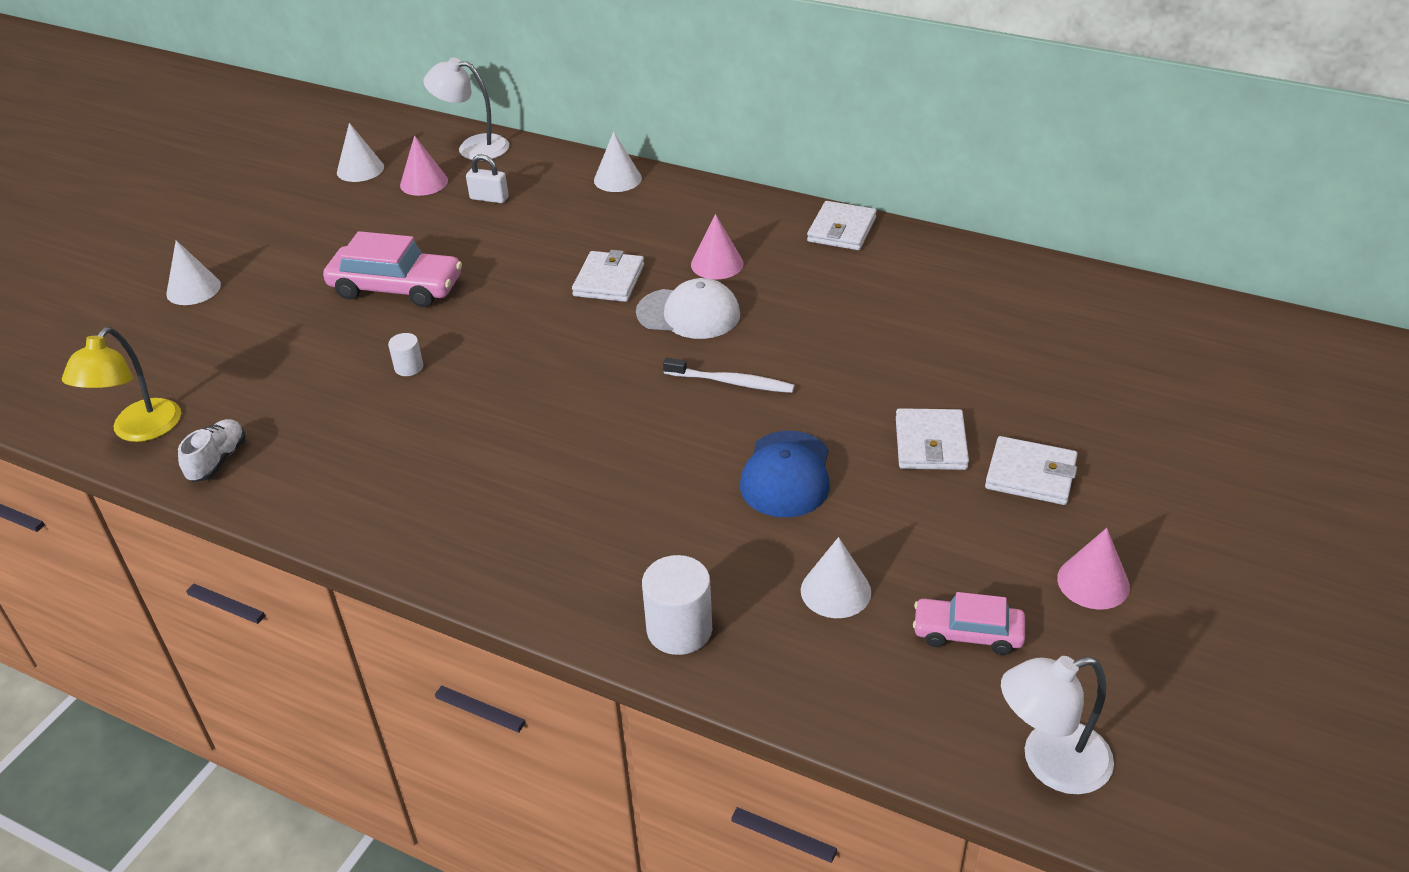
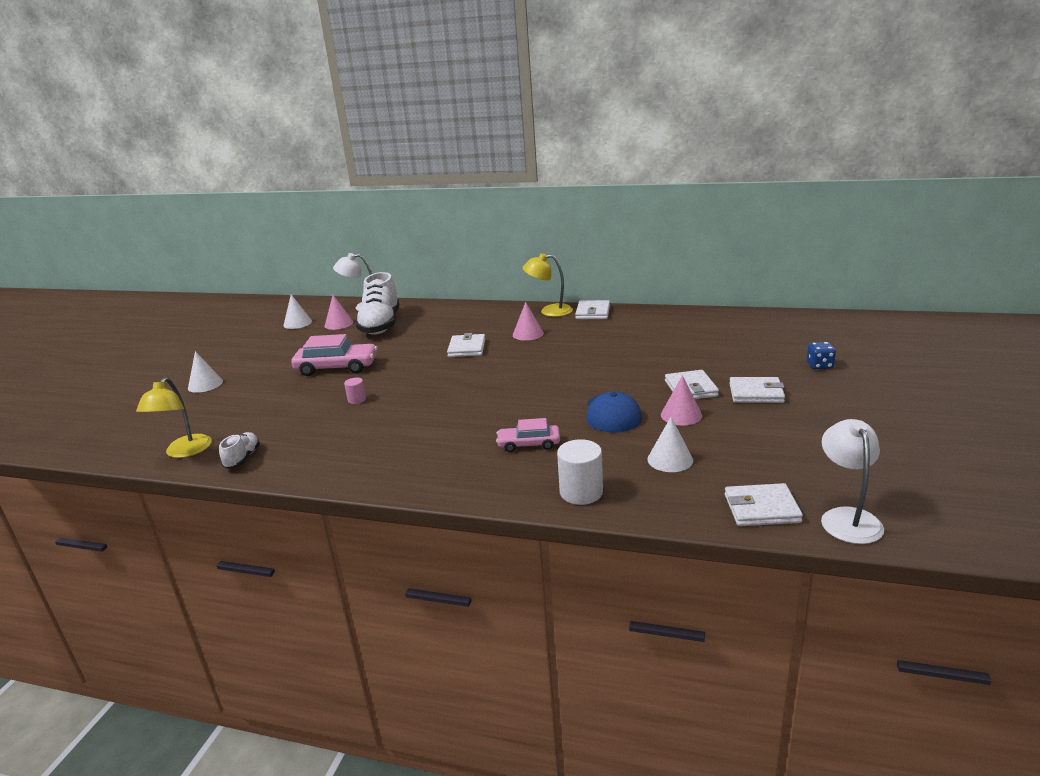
camera: 10 degrees left, 15 degrees down
(409, 367) = (357, 400): white cylinder -> pink cylinder
(489, 198) = (381, 325): white padlock -> white shoe
(617, 179) = (454, 309): white cone -> none
(688, 314) = (521, 355): white cap -> none
(731, 382) = (560, 379): white toothbrush -> none
(771, 213) = (549, 311): none -> yellow lamp
(930, 718) = (761, 509): none -> white wallet
(967, 633) = (761, 466): pink car -> pink car (529, 444)
(1050, 762) = (847, 518): white lamp -> white lamp turned 120 degrees clockwise
(1093, 582) = (820, 432): pink cone -> pink cone (681, 415)
(1164, 431) = (819, 365): none -> blue dice

